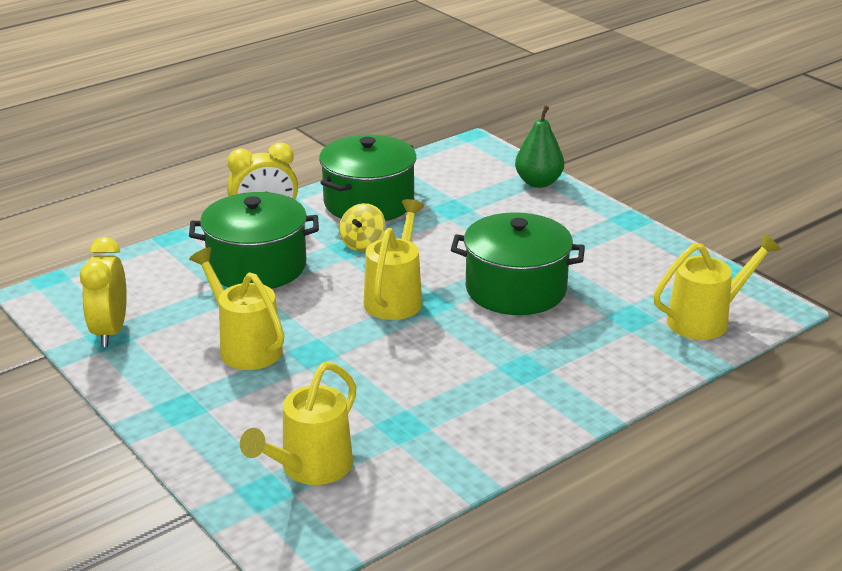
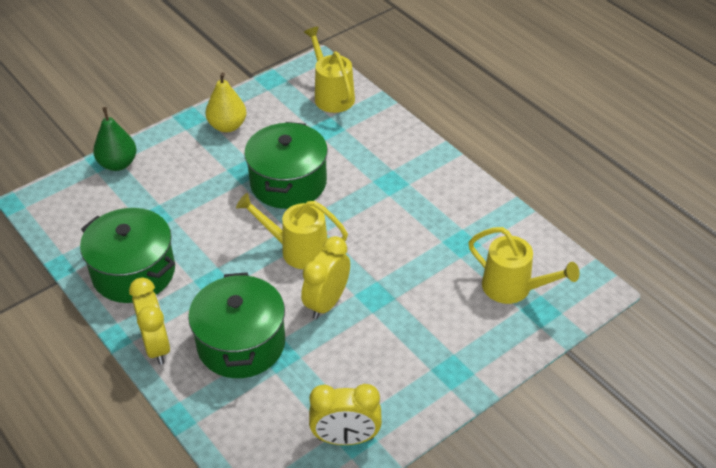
camera: 90 degrees left, 15 degrees up
(244, 346) = (367, 339): yellow watering can -> none
(307, 318) = (327, 303): none -> yellow clock
(363, 243) = (208, 273): yellow spinning top -> none
(619, 244) = (227, 126): none -> yellow pear

